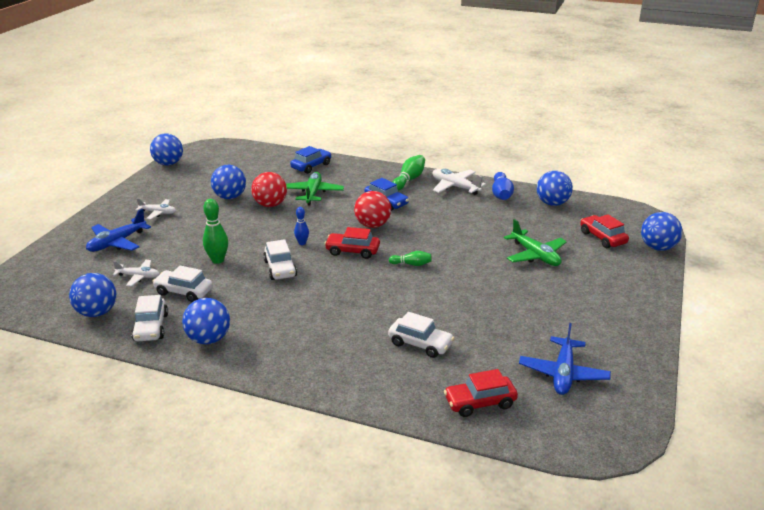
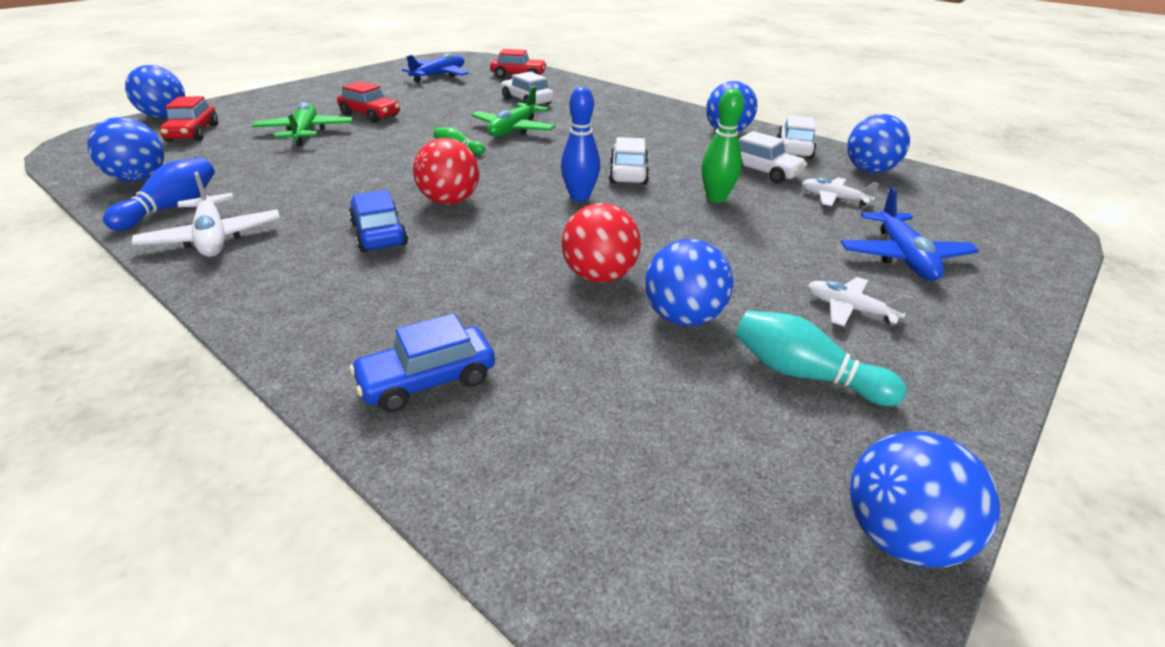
camera: 160 degrees left, 5 degrees up
(117, 242) = (903, 257): blue plane -> blue plane turned 120 degrees clockwise
(184, 189) = (804, 374): none -> turquoise bowling pin
(302, 243) = (580, 197): blue bowling pin -> blue bowling pin, size x1.62
(313, 193) = (495, 285): green plane -> green plane (513, 129)
(352, 251) = (516, 174): red car -> red car (370, 115)
(409, 180) = (263, 274): green bowling pin -> none

